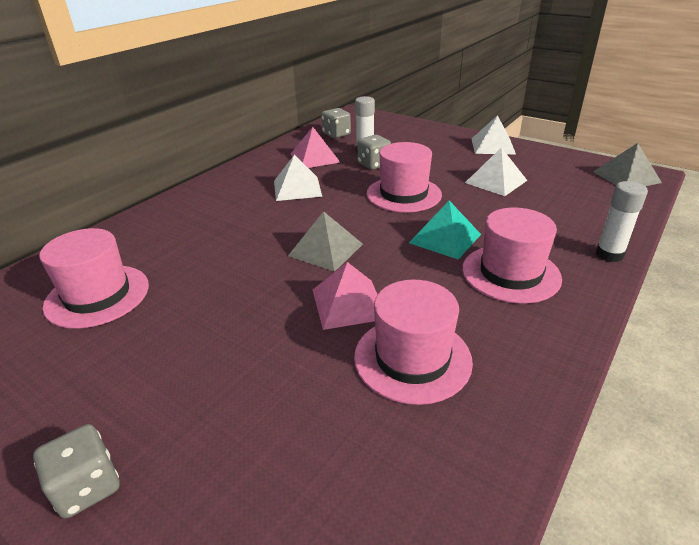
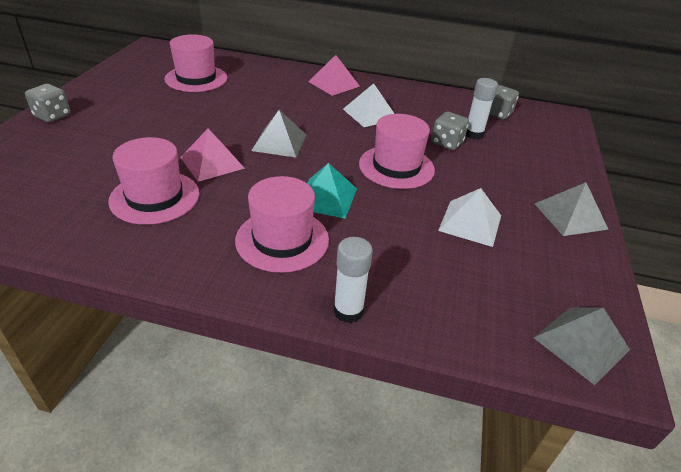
camera: 65 degrees right, 5 degrees up
(314, 158) = (434, 111): pink pyramid -> pink pyramid (334, 84)
(493, 146) = (570, 216): white pyramid -> grey pyramid

